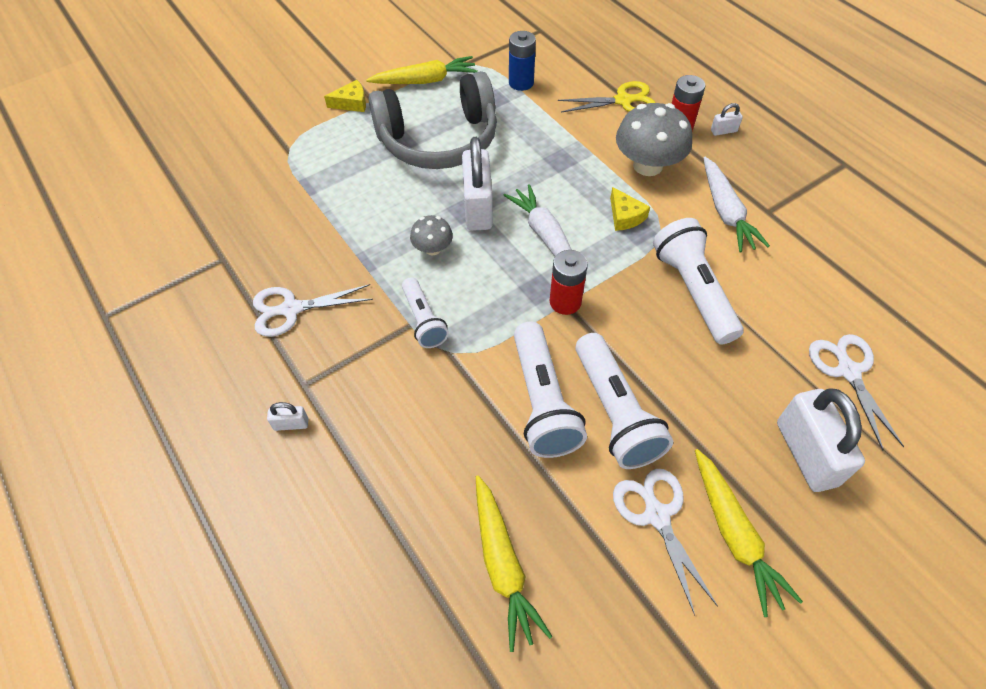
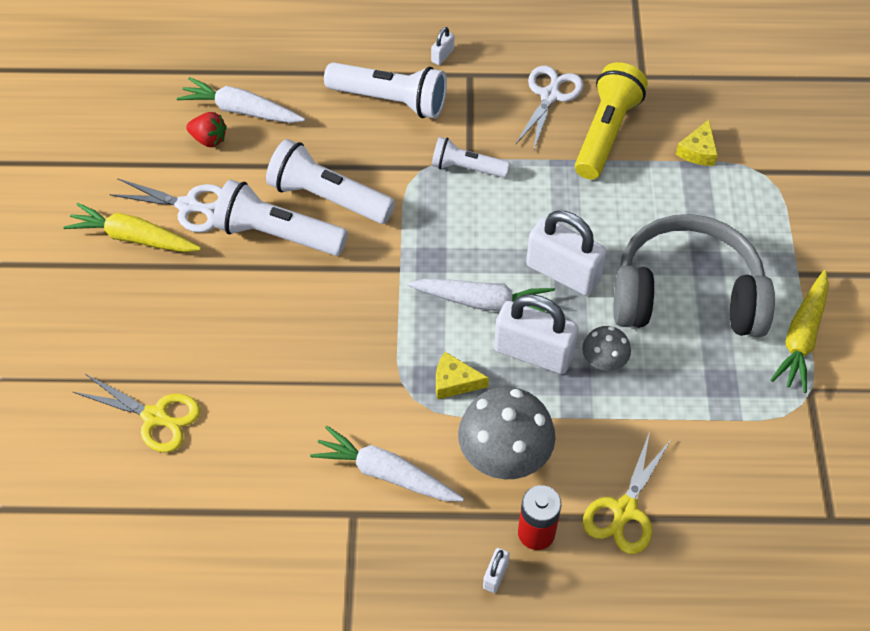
camera: 125 degrees right, 0 degrees up
(311, 251) = (605, 133): none -> yellow flashlight
(351, 103) = (804, 253): yellow cheese -> yellow cheese (698, 151)
(433, 248) = (539, 213): grey mushroom -> grey mushroom (604, 360)
(439, 140) = (686, 295): grey headphones -> grey headphones turned 75 degrees clockwise
(503, 564) = (241, 110): yellow carrot -> white carrot
(521, 83) = (733, 428): blue battery -> none
(565, 302) = (401, 269): red battery -> none
(566, 566) = (209, 139): none -> red strawberry
(693, 291) = (328, 369): white flashlight -> white flashlight (390, 100)
(806, 453) = (133, 326): white padlock -> white padlock (533, 352)
(848, 370) = (156, 417): white scissors -> yellow scissors

